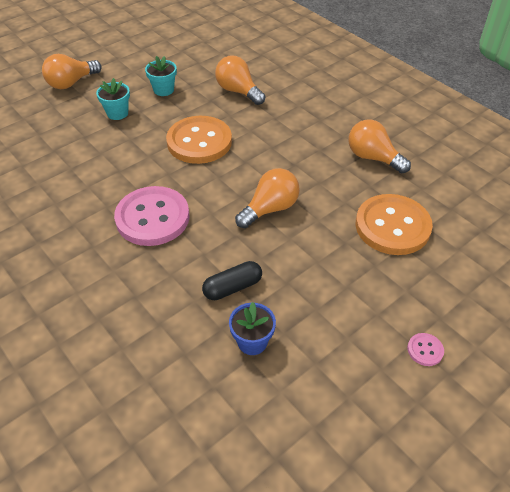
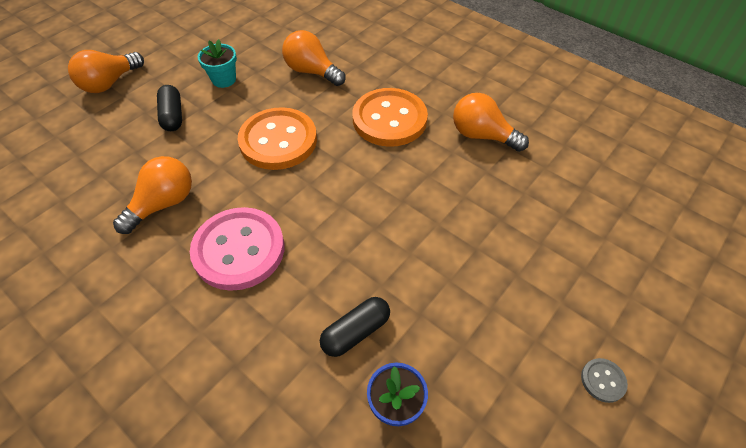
camera: 10 degrees left, 5 degrees up
(117, 113) = (173, 116): turquoise flower pot -> black capsule
(270, 209) = (379, 217): orange light bulb -> orange light bulb (163, 204)
(392, 226) = (524, 220): orange button -> orange button (389, 119)
(425, 350) = (603, 380): pink button -> grey button

